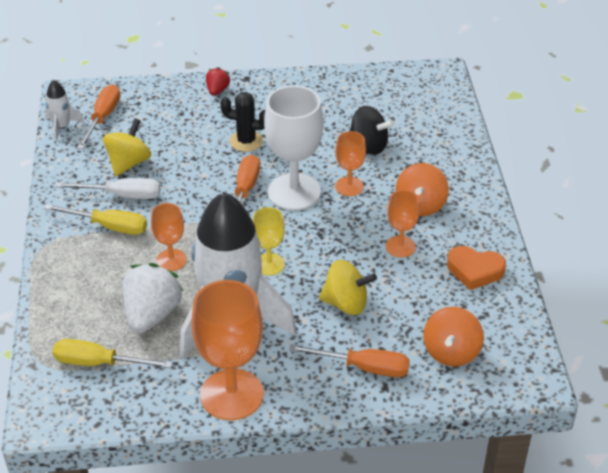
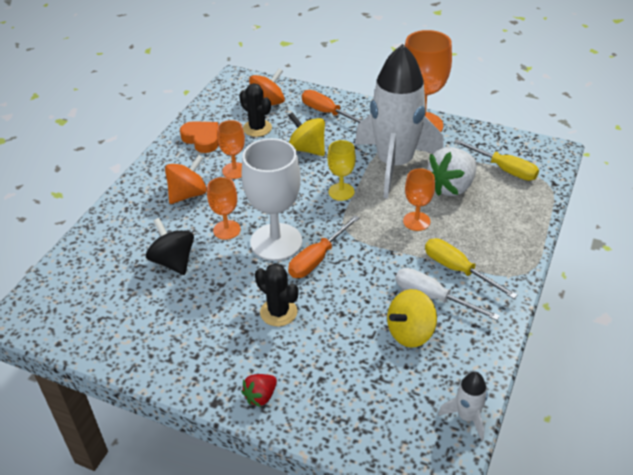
camera: 150 degrees left, 0 degrees up
(103, 118) = (413, 410): orange screwdriver -> none
(428, 310) = (257, 128): none -> black cactus

